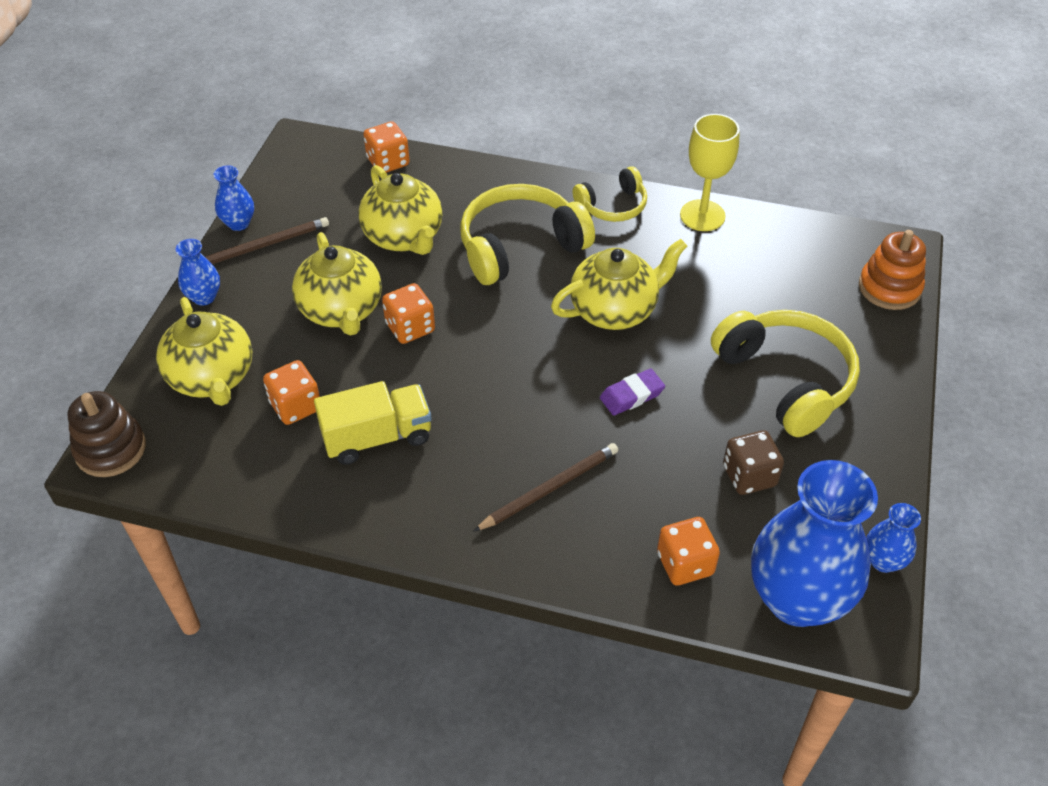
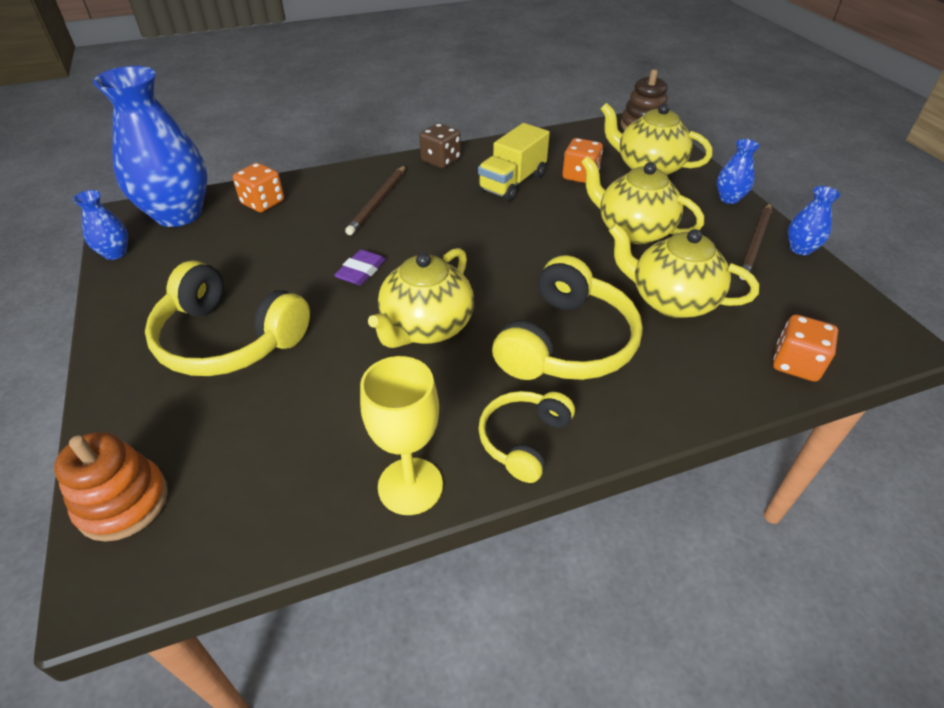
camera: 145 degrees right, 5 degrees down
(410, 327) = (572, 241): orange dice -> none
(749, 476) = (237, 260): brown dice -> brown dice (441, 160)

